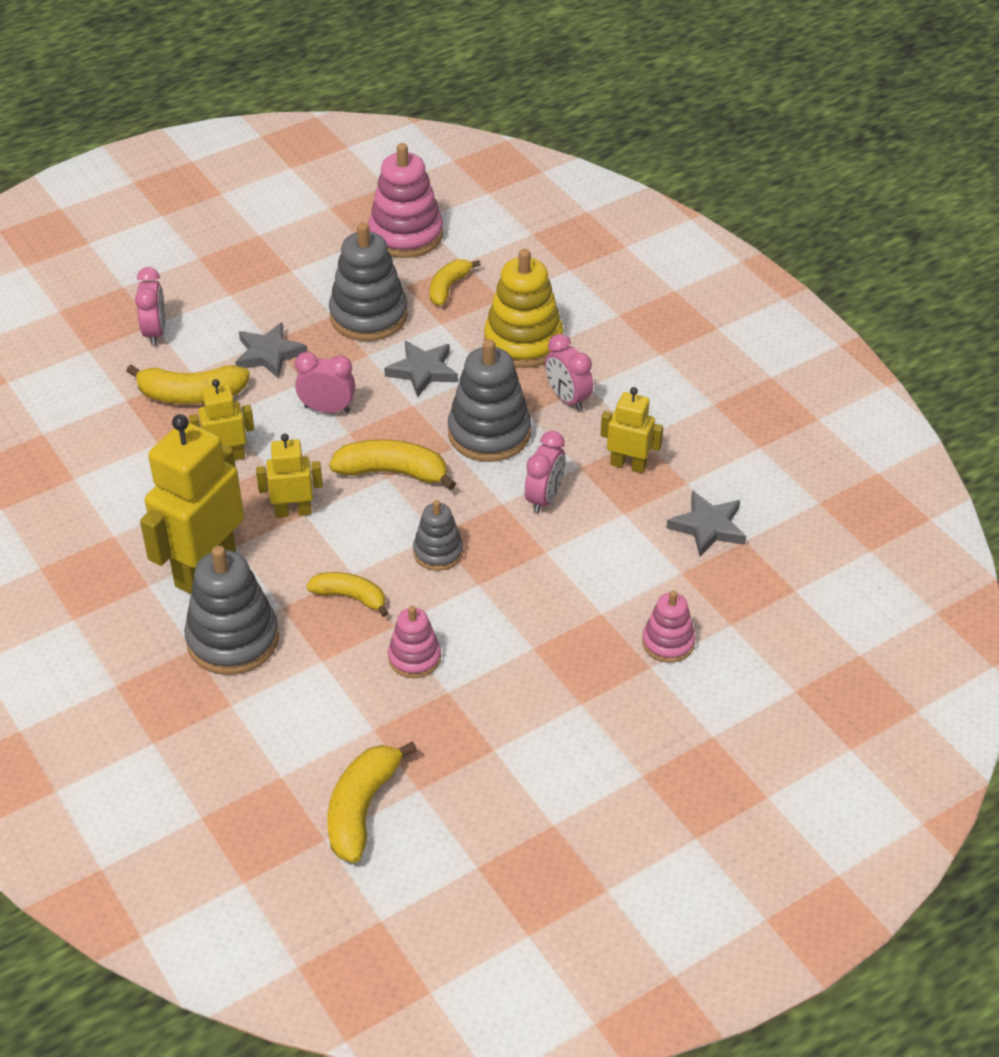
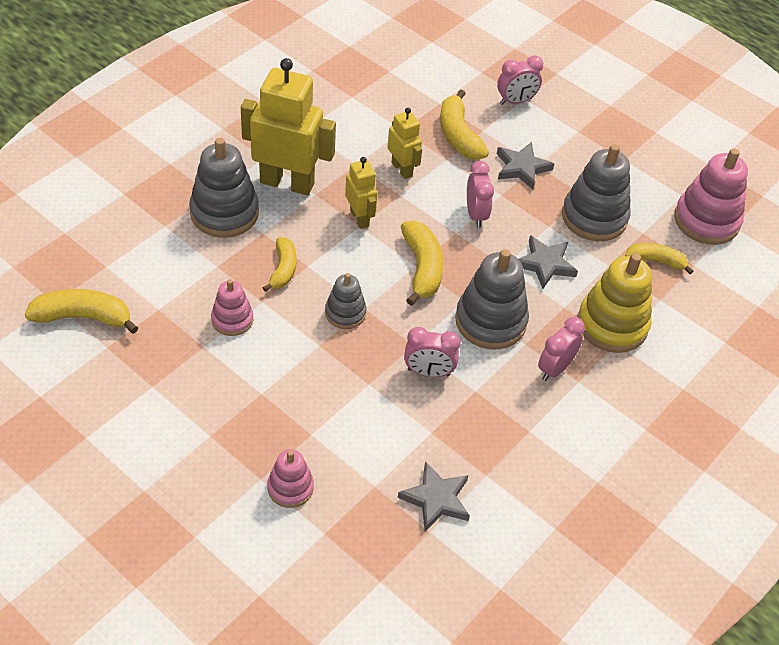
camera: 70 degrees right, 5 degrees up
(628, 465) = (491, 426): yellow robot -> none

